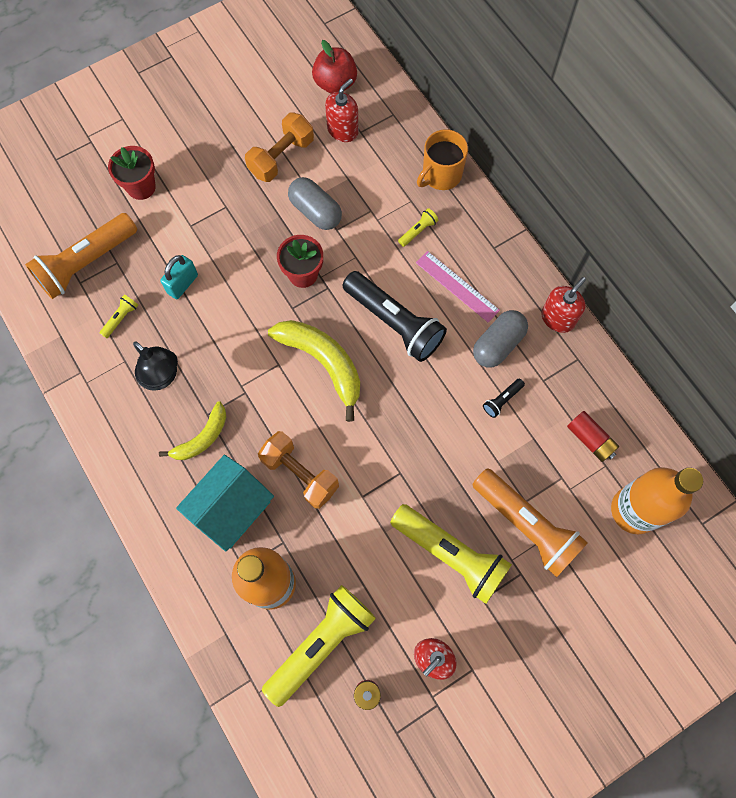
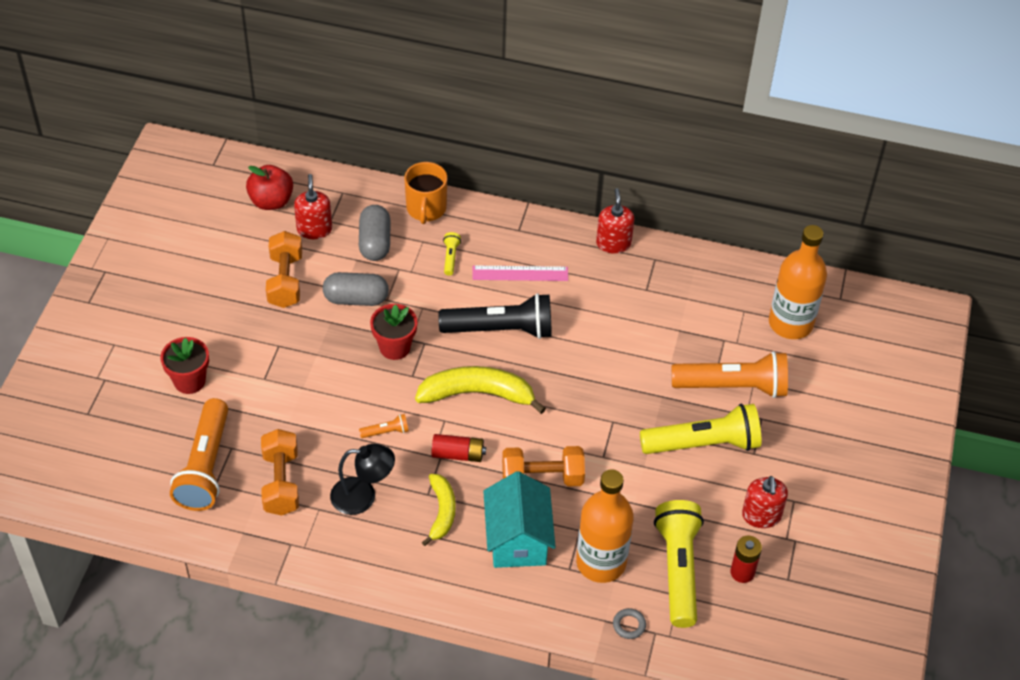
camera: 45 degrees left, 20 degrees down
(121, 318) = (281, 483): yellow flashlight -> orange dumbbell
(182, 284) = (305, 423): turquoise padlock -> none
(229, 338) = (386, 432): none -> orange flashlight
(238, 655) = (629, 625): none -> grey ring
(498, 344) = (590, 290): grey capsule -> grey capsule (375, 242)
(502, 400) = (632, 322): black flashlight -> none
(590, 439) = (717, 302): red battery -> red battery (458, 454)

